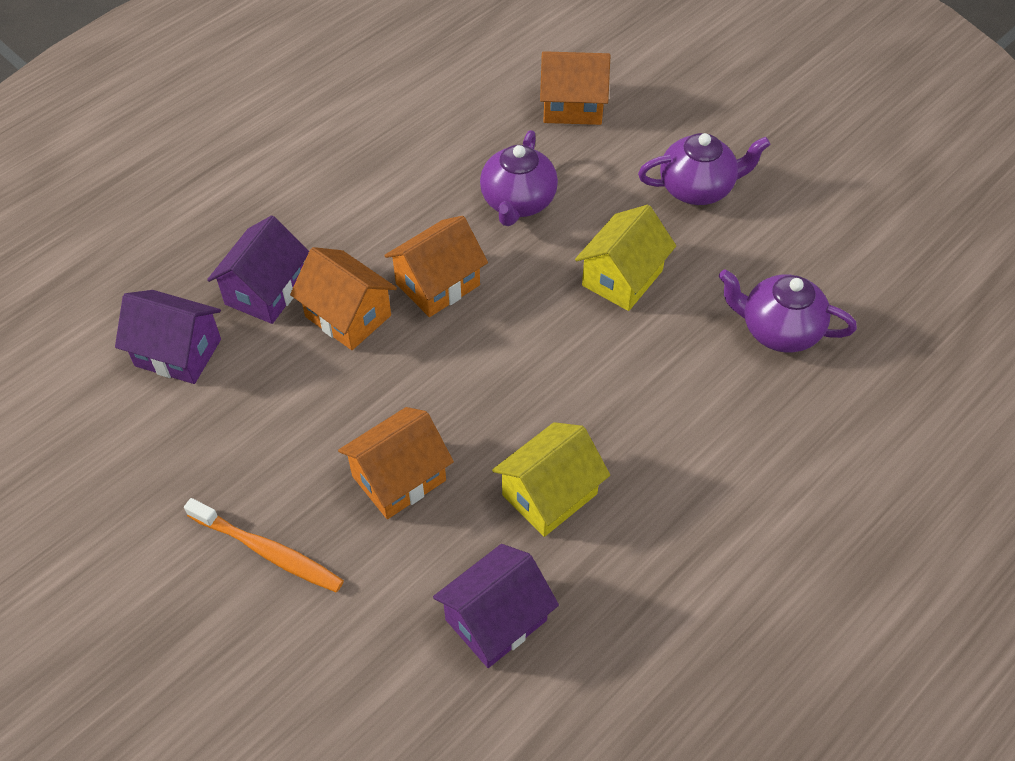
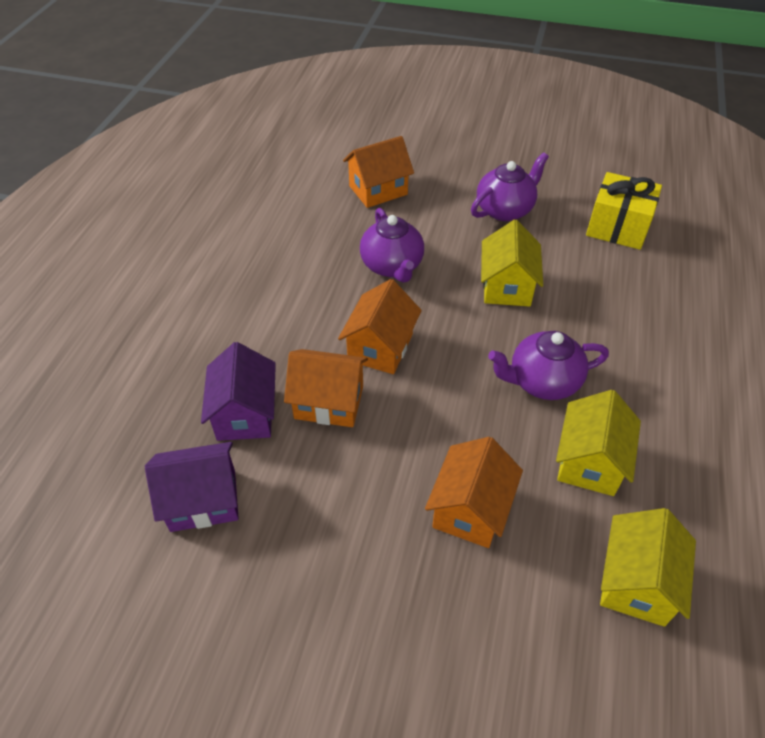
camera: 30 degrees left, 5 degrees down
(267, 551) = (412, 632): orange toothbrush -> none
(496, 620) = (636, 582): purple house -> yellow house
(778, 330) = (634, 276): purple teapot -> purple teapot (542, 381)
(814, 265) = (617, 227): none -> yellow gift

